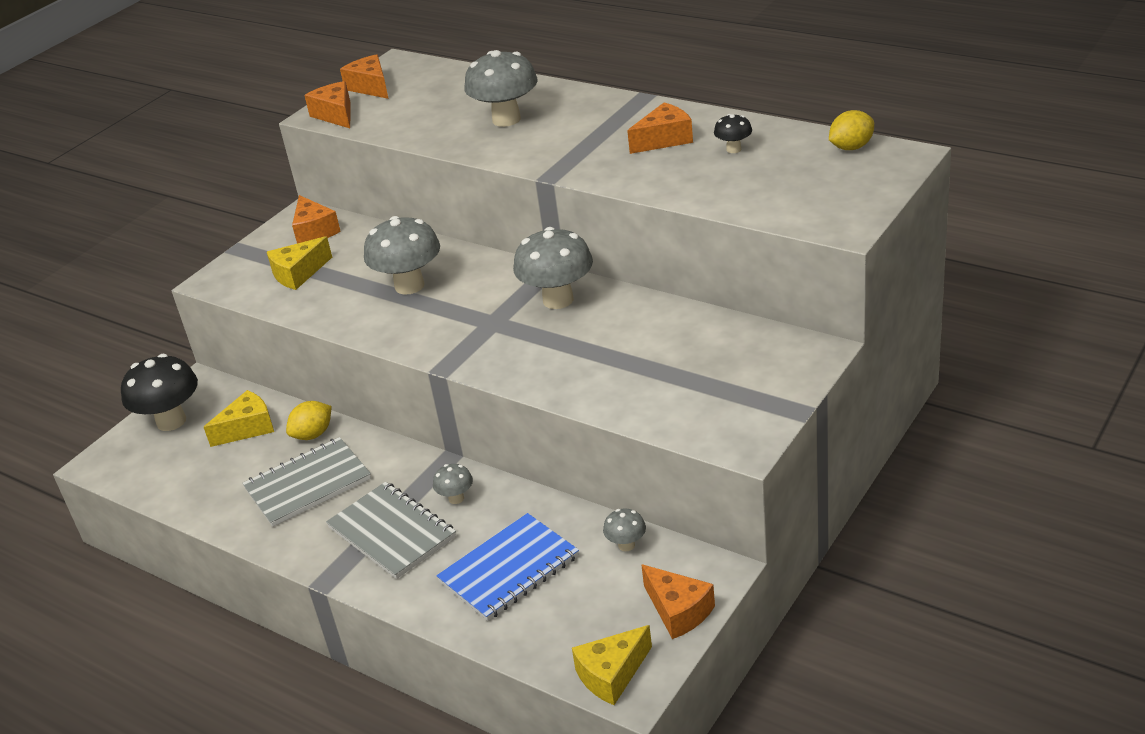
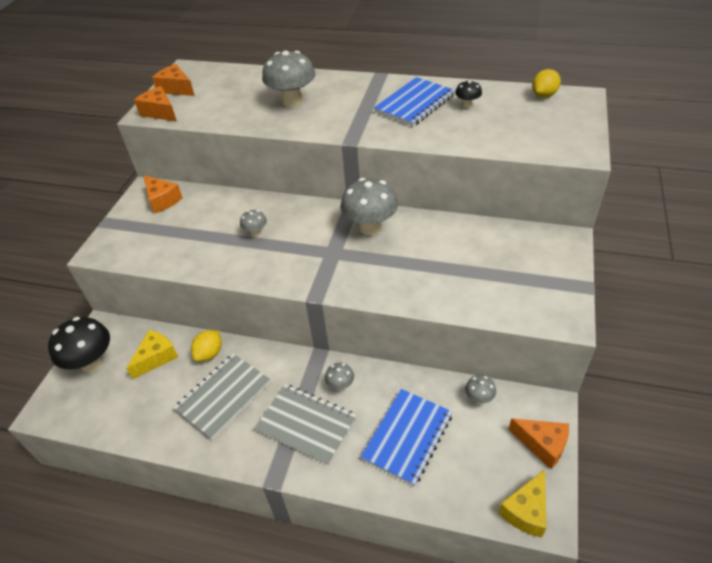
camera: 20 degrees left, 10 degrees up
(298, 274) = (165, 236): yellow cheese -> none
(409, 286) = (256, 233): grey mushroom -> grey mushroom, size x0.48
(664, 139) = (415, 104): orange cheese -> blue notebook

